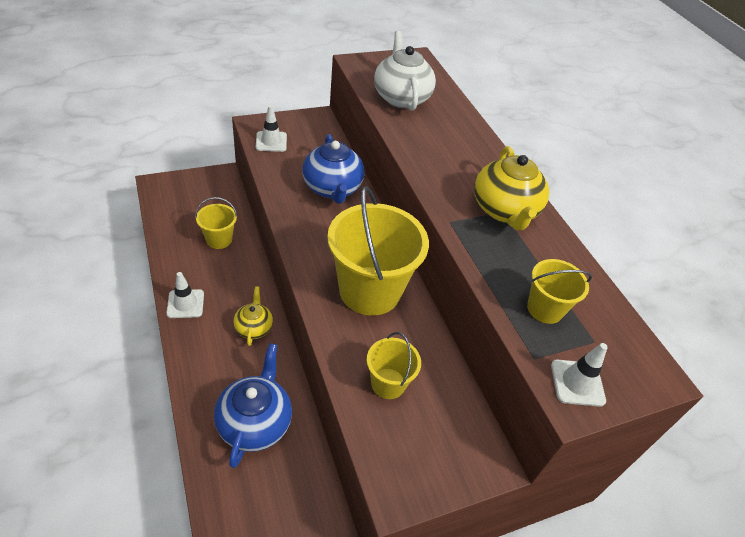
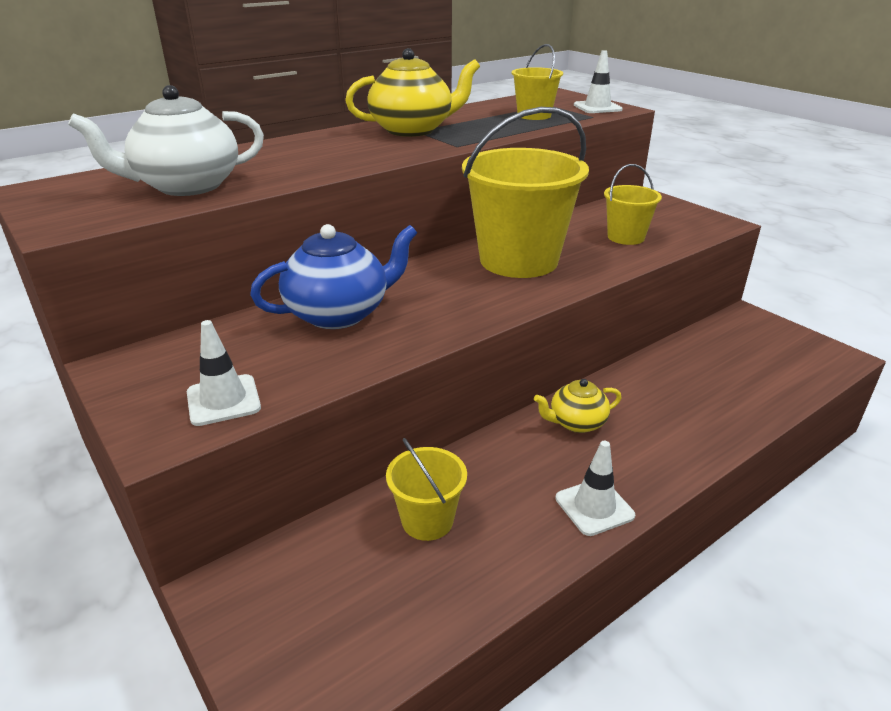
camera: 100 degrees left, 15 degrees down
(255, 422) = (697, 384): blue teapot -> none

